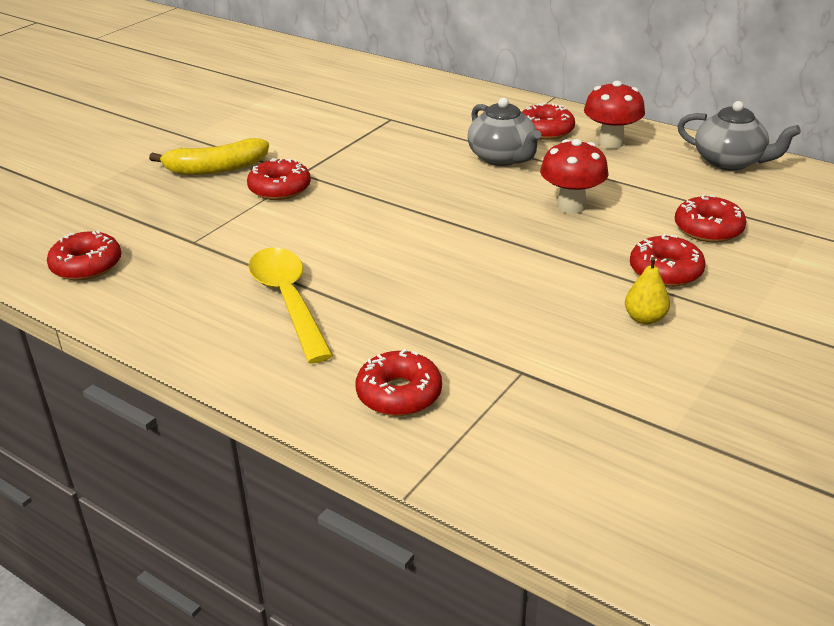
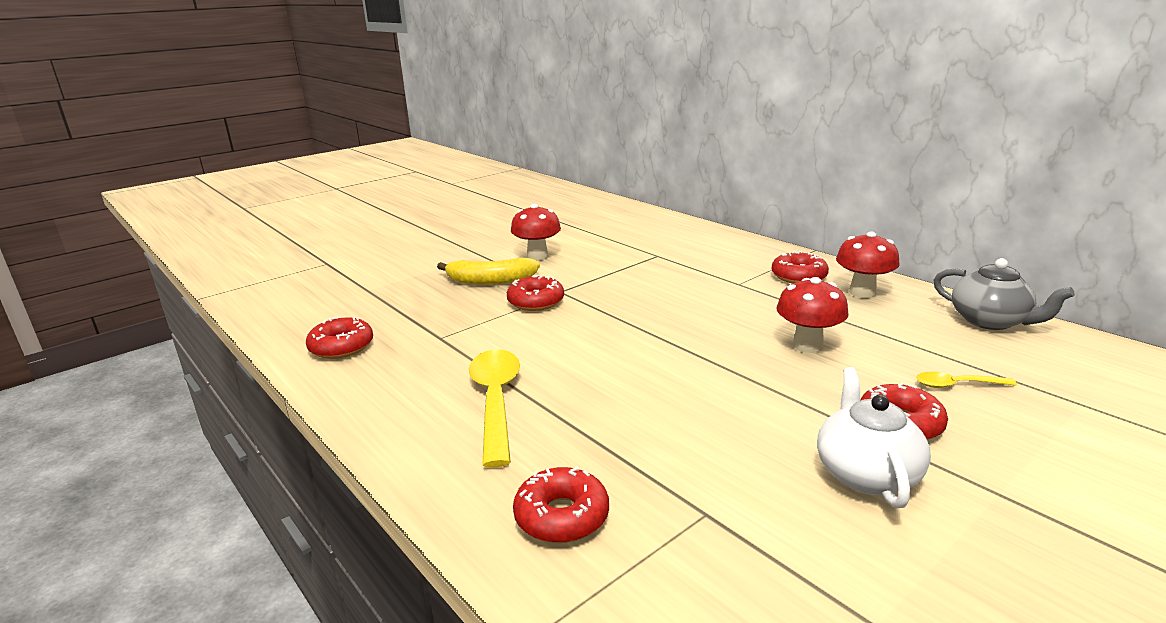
camera: 15 degrees right, 10 degrees down
(256, 133) = (537, 256): none -> red mushroom
(503, 158) = (750, 296): grey teapot -> none
(645, 318) = (865, 473): yellow pear -> white teapot
(708, 229) = (957, 385): red donut -> yellow spoon

